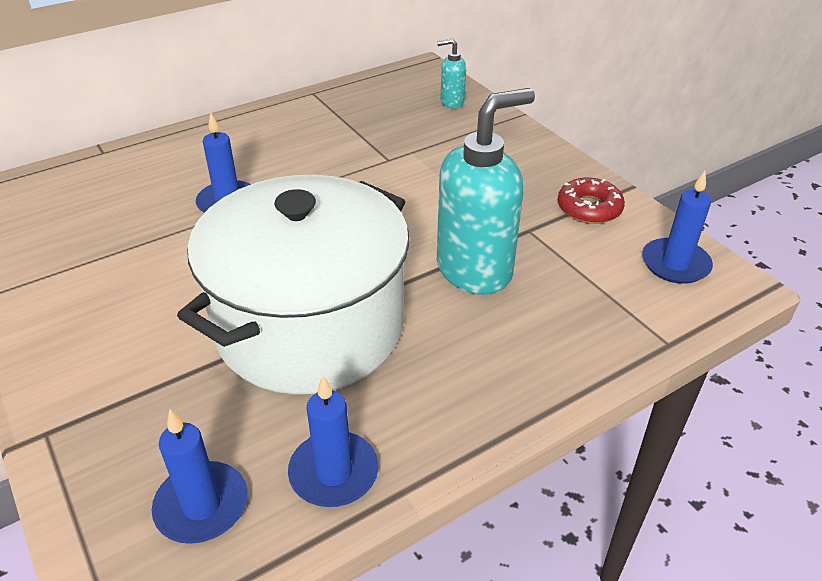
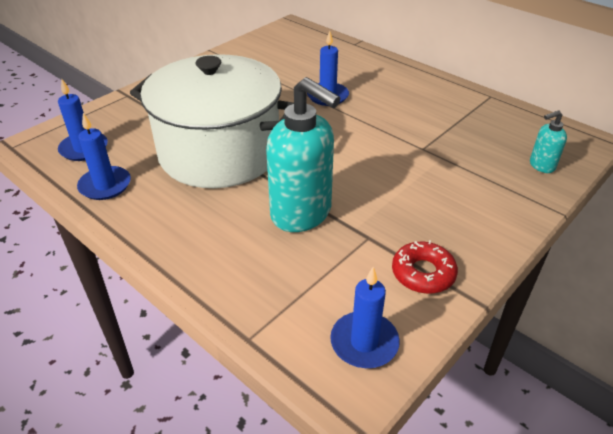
camera: 75 degrees right, 0 degrees up
(451, 102) = (541, 166): turquoise soap dispenser -> turquoise soap dispenser turned 90 degrees counterclockwise

